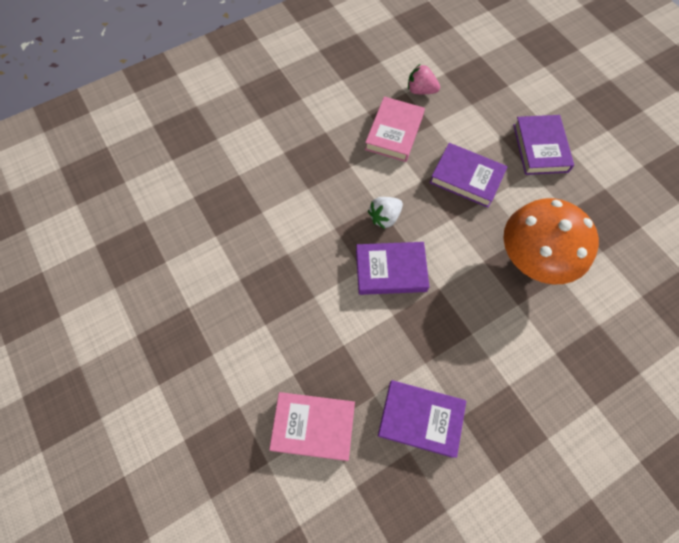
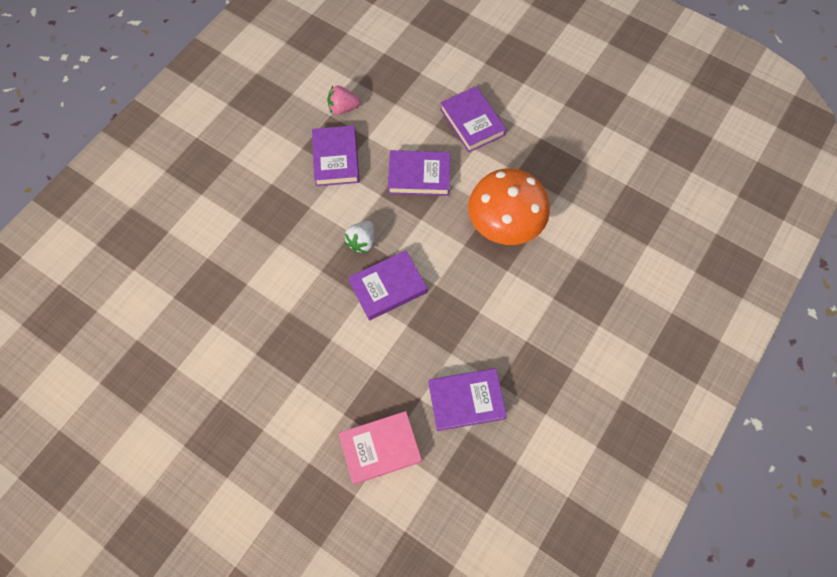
camera: 25 degrees left, 0 degrees up
(394, 132) = (336, 159): pink book -> purple book

